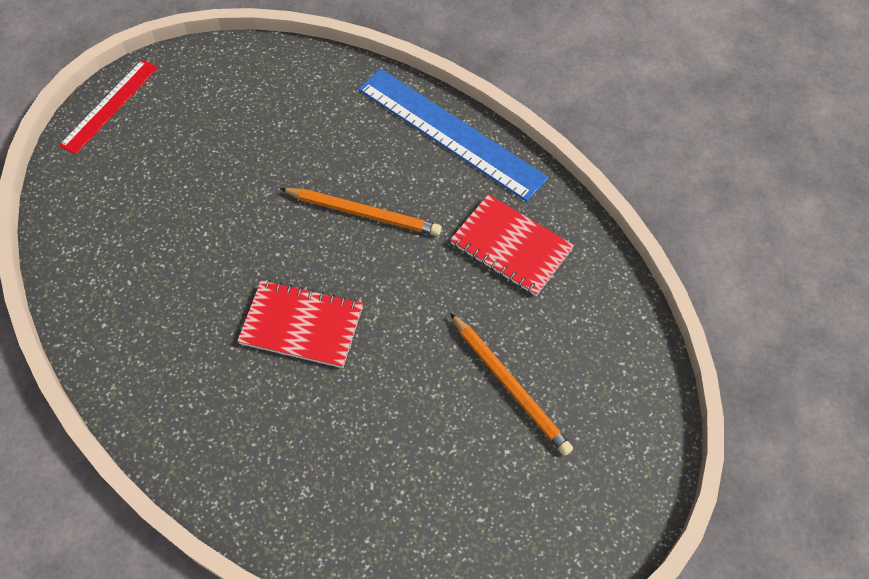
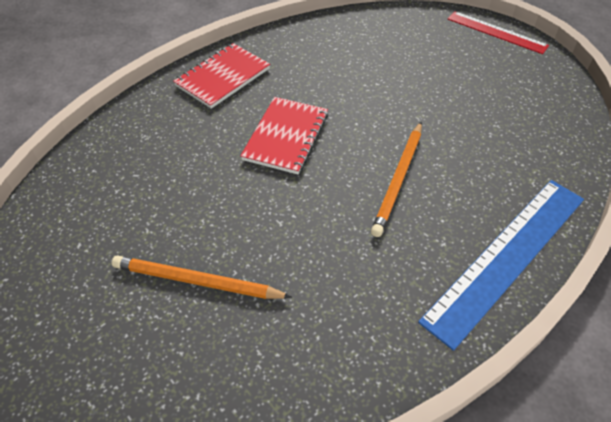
camera: 95 degrees right, 10 degrees down
(510, 386) = (196, 281): orange pencil -> orange pencil turned 45 degrees clockwise
(511, 246) = (357, 300): red notebook -> red notebook (223, 77)

